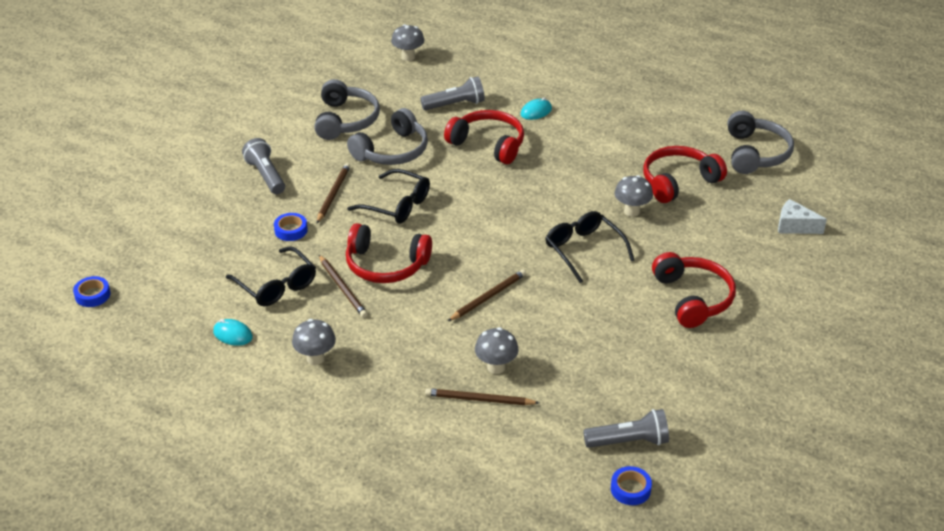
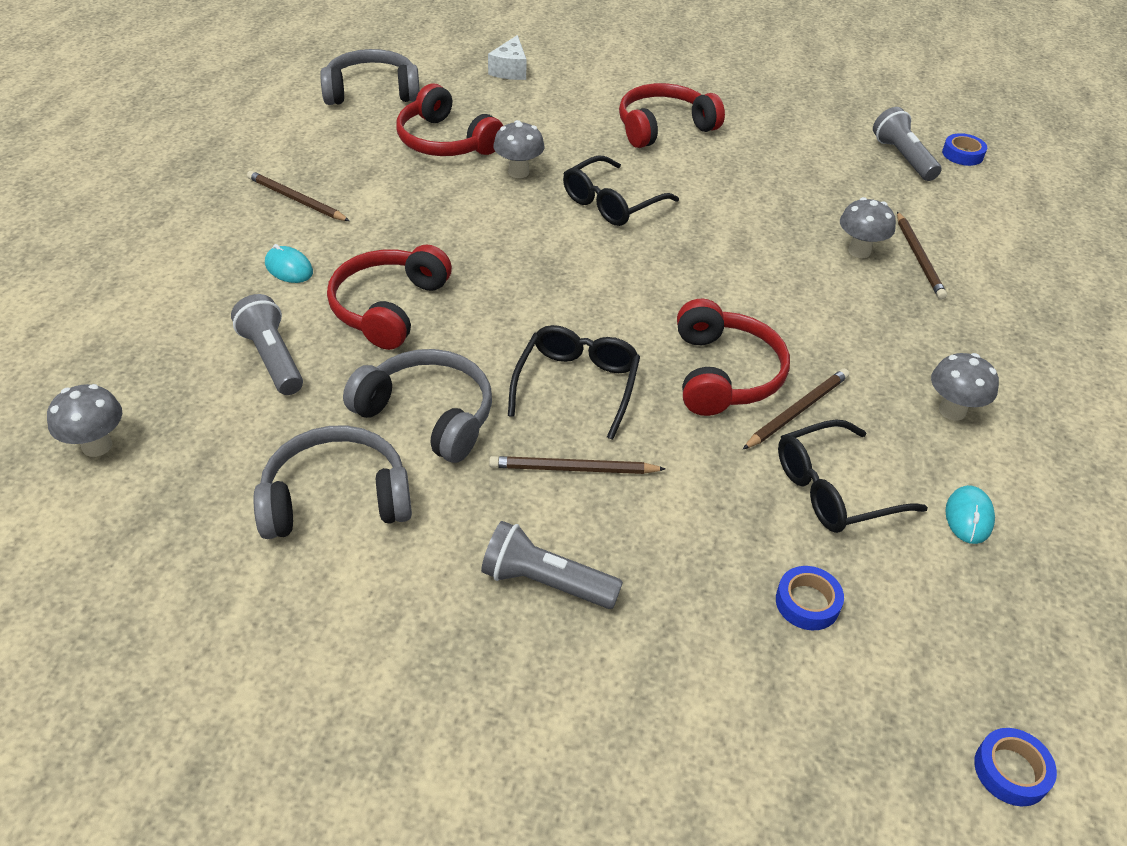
camera: 105 degrees left, 5 degrees up
(266, 176) = (545, 582): grey flashlight -> grey flashlight turned 60 degrees clockwise
(276, 286) = (833, 490): black glasses -> black glasses turned 150 degrees counterclockwise
(291, 230) = (691, 504): blue tape -> blue tape (807, 603)
(488, 297) = (740, 270): brown pencil -> brown pencil (296, 200)

